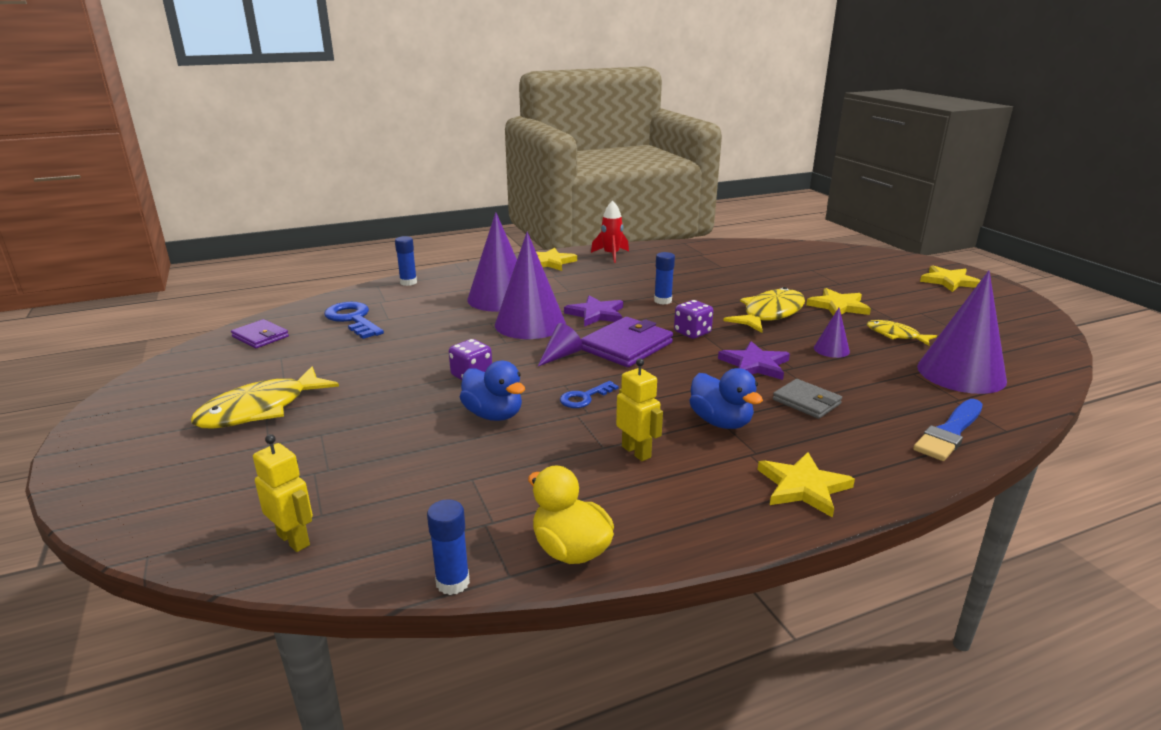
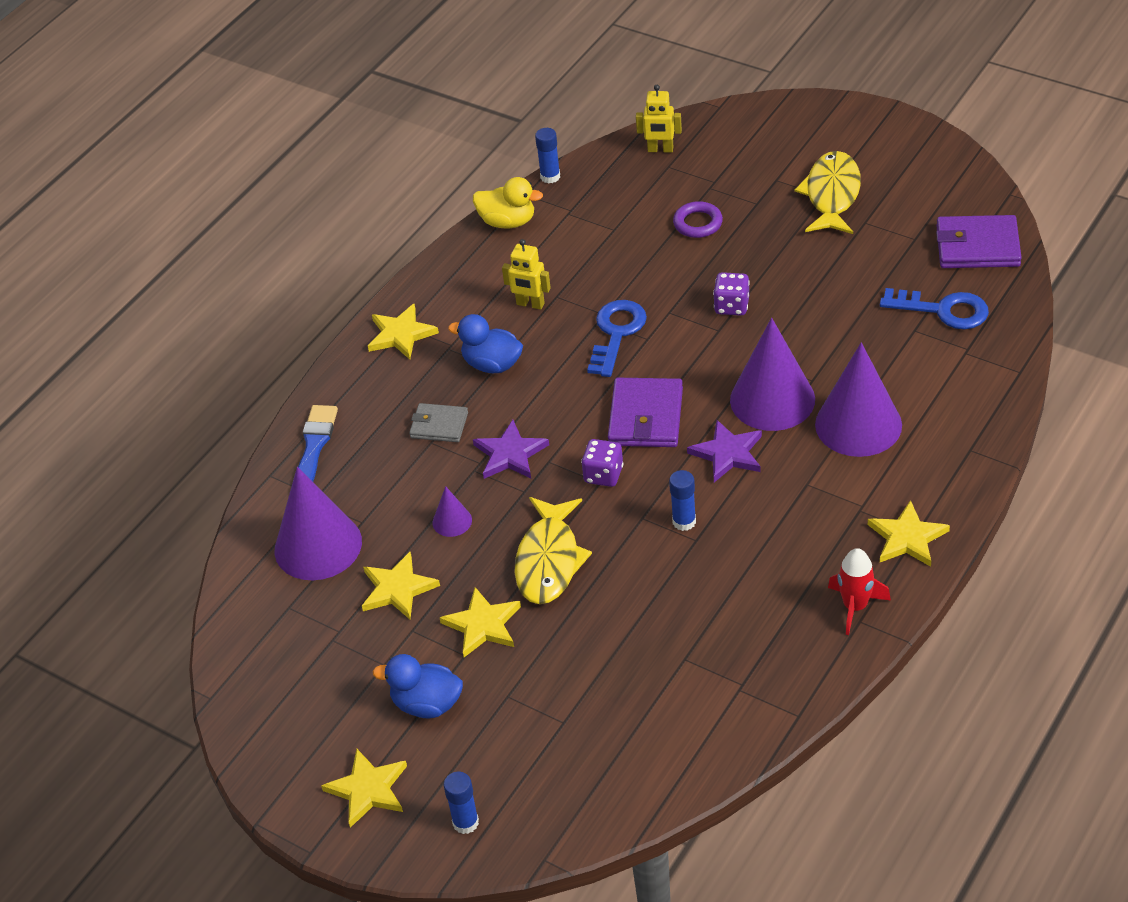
camera: 150 degrees right, 20 degrees up
(260, 337) = (977, 246): purple wallet -> purple wallet, size x1.62
(394, 443) = (698, 223): none -> purple ring
(408, 282) = (997, 395): blue glue stick -> blue glue stick (465, 822)
(493, 415) = (663, 280): blue duck -> blue duck (427, 704)
(560, 355) = (690, 370): purple cone -> none
(584, 397) = (616, 333): blue key -> blue key, size x1.71
(895, 335) = (397, 589): yellow fish -> yellow star

